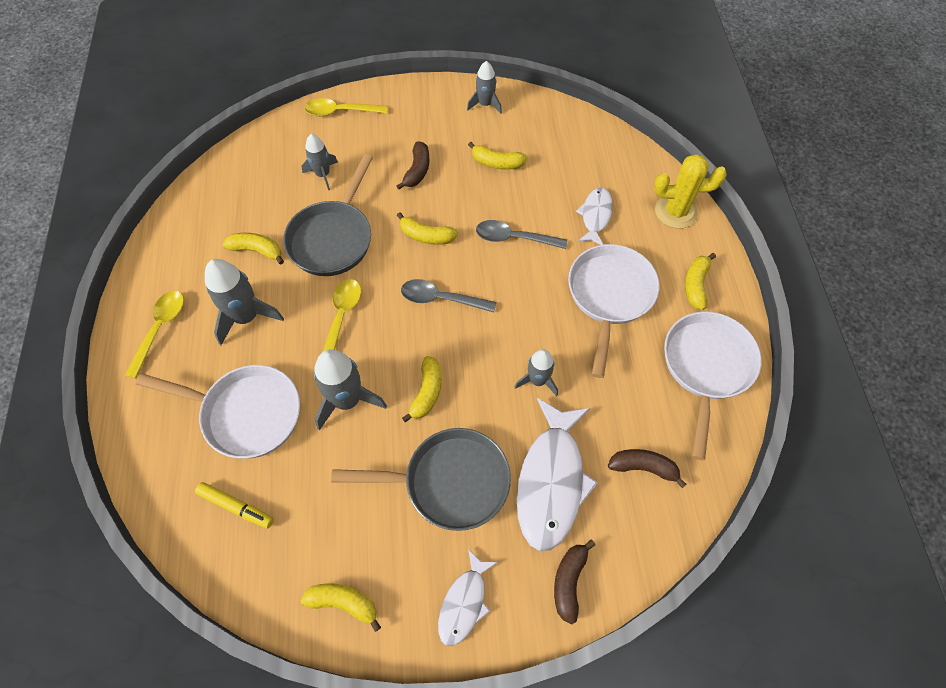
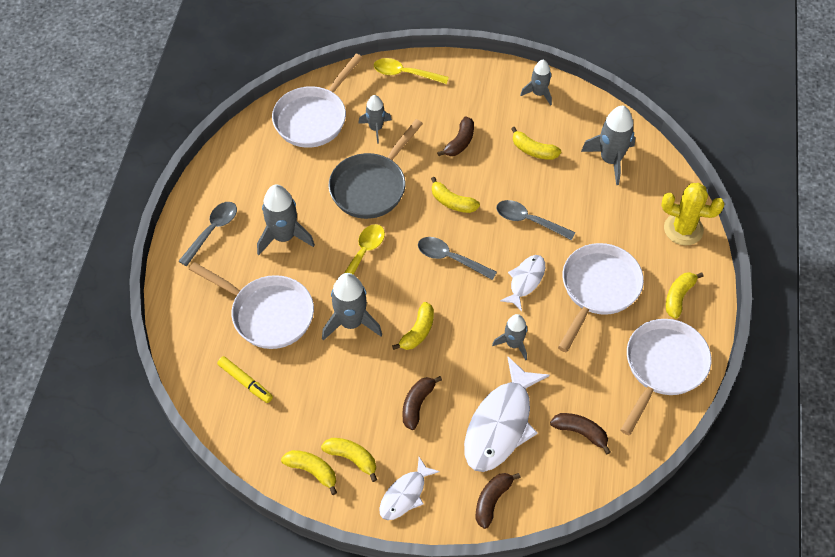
camera: 15 degrees right, 5 degrees down
(160, 329) = (212, 231): yellow spoon -> grey spoon
(252, 177) = (313, 118): none -> white pan
(257, 250) = (304, 183): yellow banana -> yellow banana (352, 458)
(449, 482) = (417, 404): grey pan -> brown banana
(578, 156) = (610, 160): none -> grey rocket
(595, 216) = (608, 217): white fish -> white fish (525, 281)

